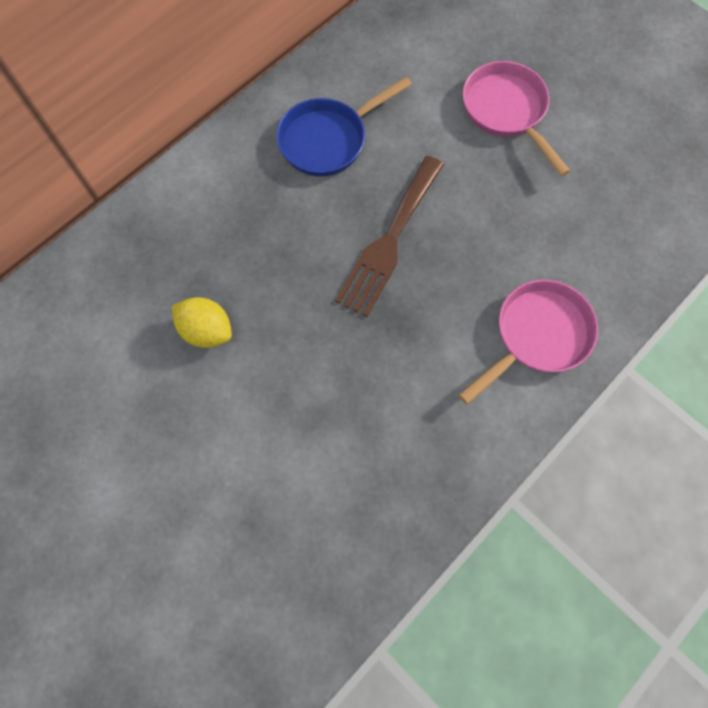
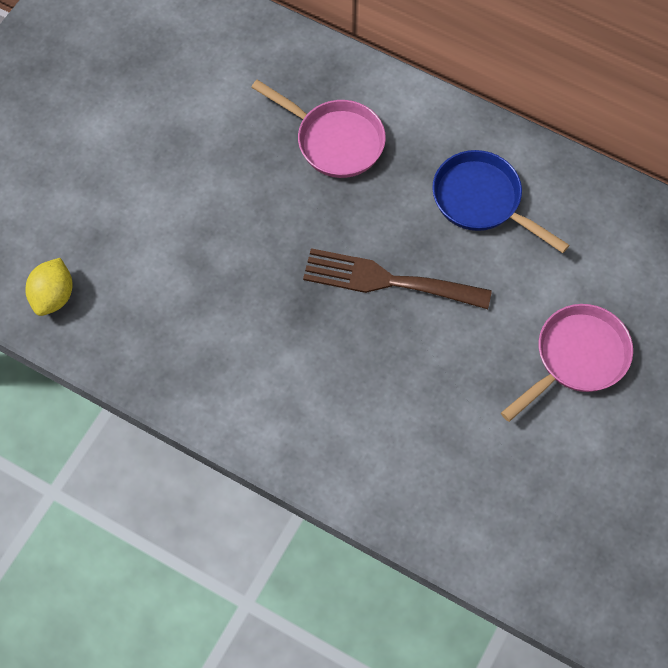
camera: 75 degrees right, 5 degrees down
(207, 330) = (254, 157): yellow lemon -> yellow lemon (53, 296)
(537, 336) = (325, 431): pink pan -> pink pan (334, 140)

